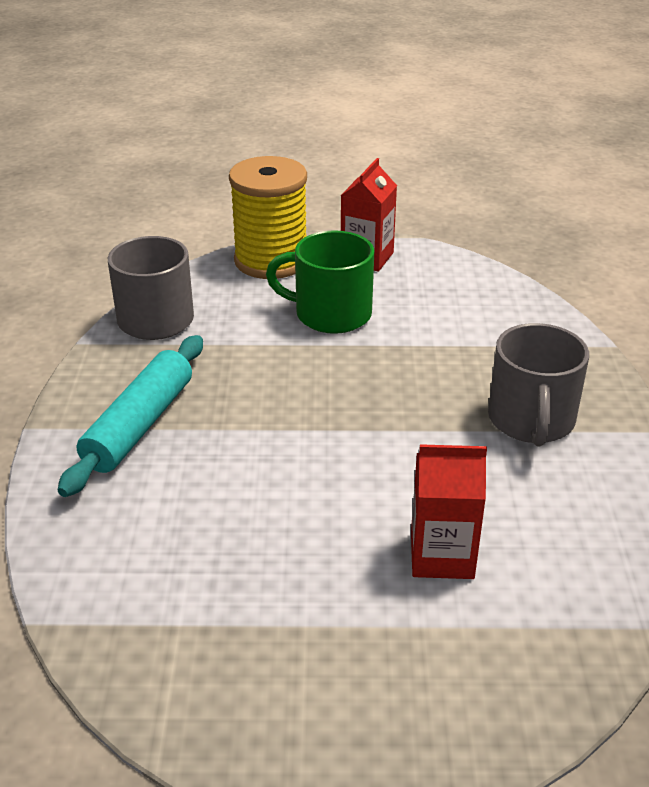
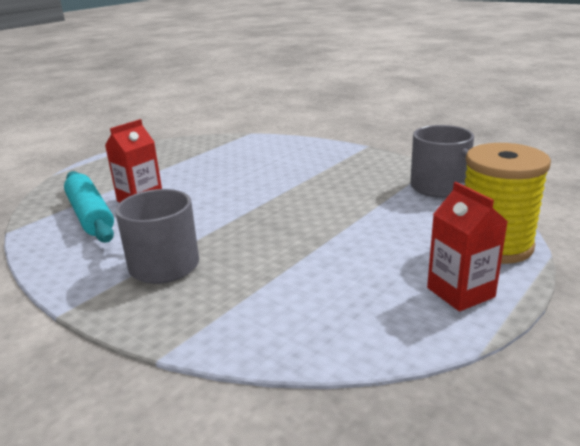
camera: 130 degrees right, 10 degrees down
(139, 425) = (335, 164): turquoise rolling pin -> turquoise rolling pin (90, 215)
(330, 314) = (380, 242): green mug -> none

